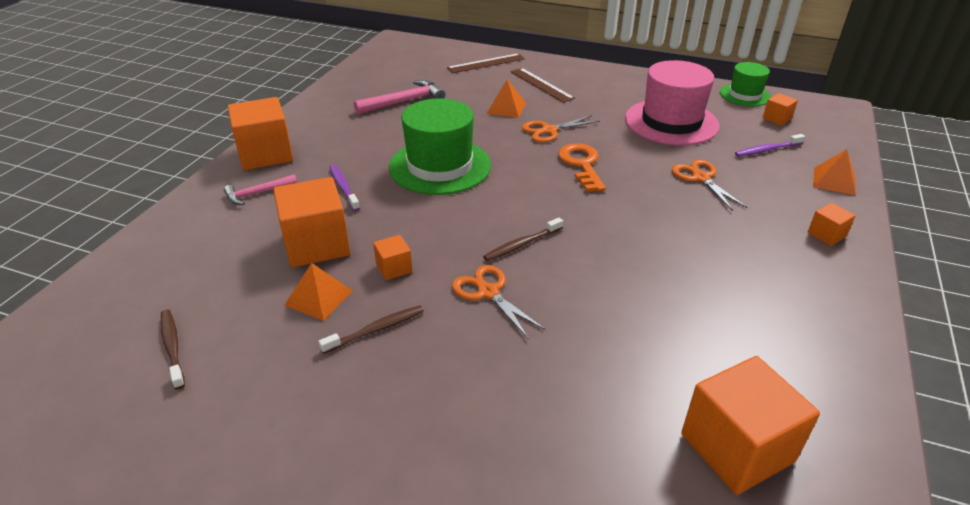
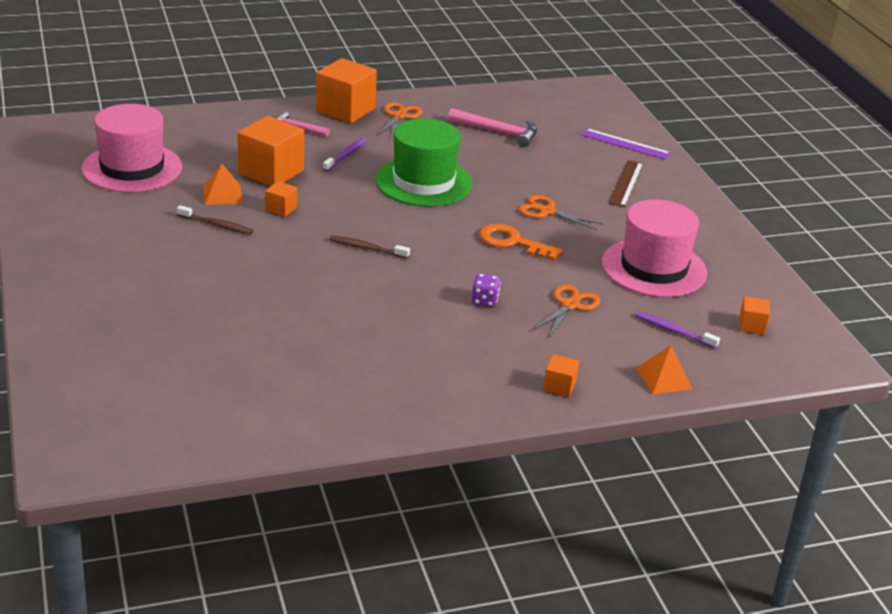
camera: 50 degrees right, 5 degrees down
(172, 347) = (132, 168): brown toothbrush -> pink hat
(486, 63) = (625, 144): brown ruler -> purple ruler
(488, 292) = (297, 252): orange scissors -> orange scissors (399, 116)
(506, 108) = (556, 180): orange pyramid -> none
(581, 164) = (512, 242): orange key -> orange key turned 105 degrees counterclockwise
(665, 216) = (484, 301): none -> purple dice
(736, 448) = (252, 384): orange cube -> none
(745, 95) = (779, 297): green hat -> none

